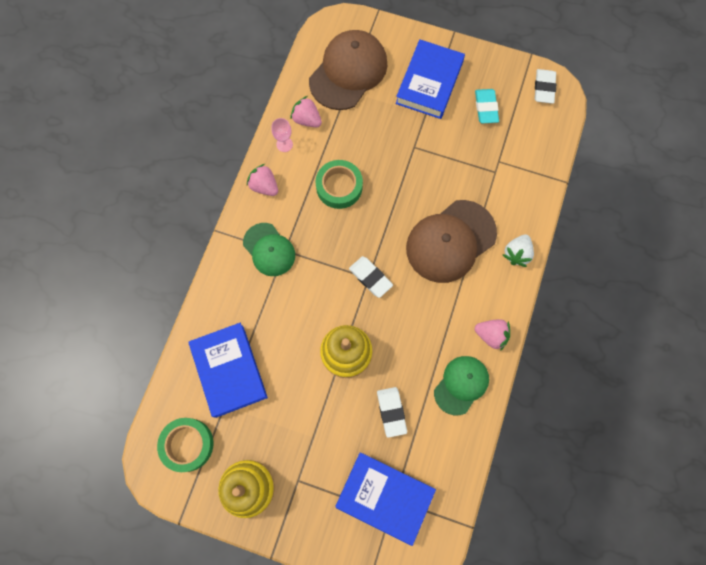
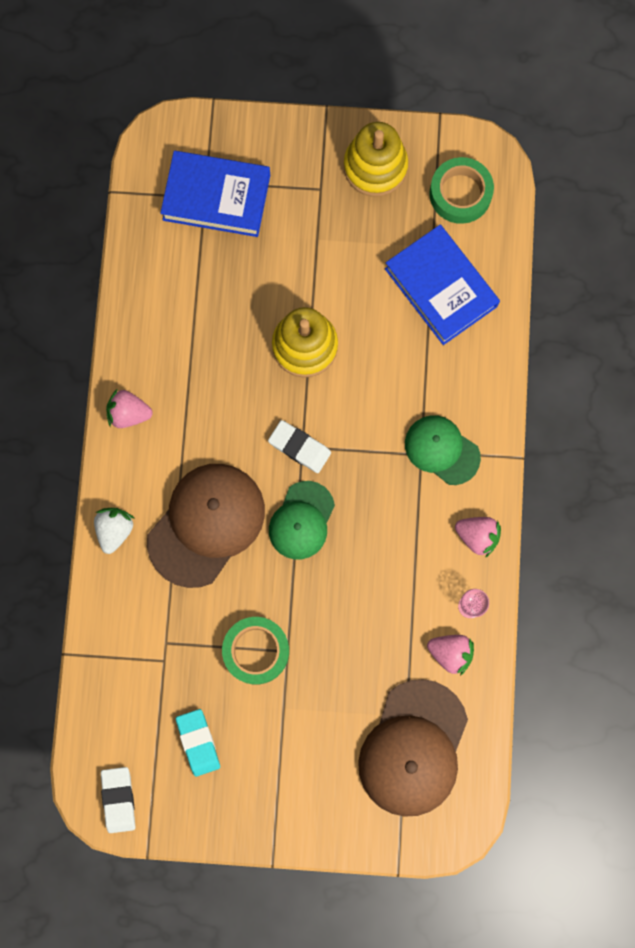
camera: 165 degrees right, 5 degrees up
(339, 187) = (375, 562): green tape -> green tape (256, 651)
(391, 412) = (231, 290): white eraser -> none
(429, 83) = (289, 762): blue book -> none
(461, 385) = (154, 344): green cap -> green cap (301, 520)

